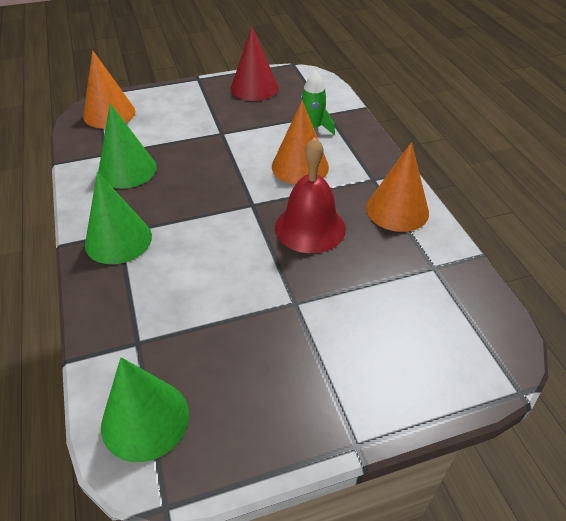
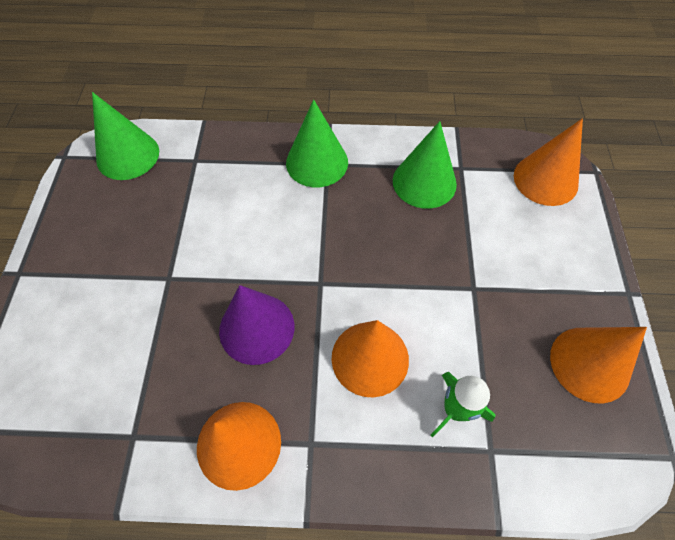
camera: 110 degrees right, 15 degrees up
(254, 88) = (589, 364): red cone -> orange cone
(310, 227) = (257, 328): red bell -> purple cone

